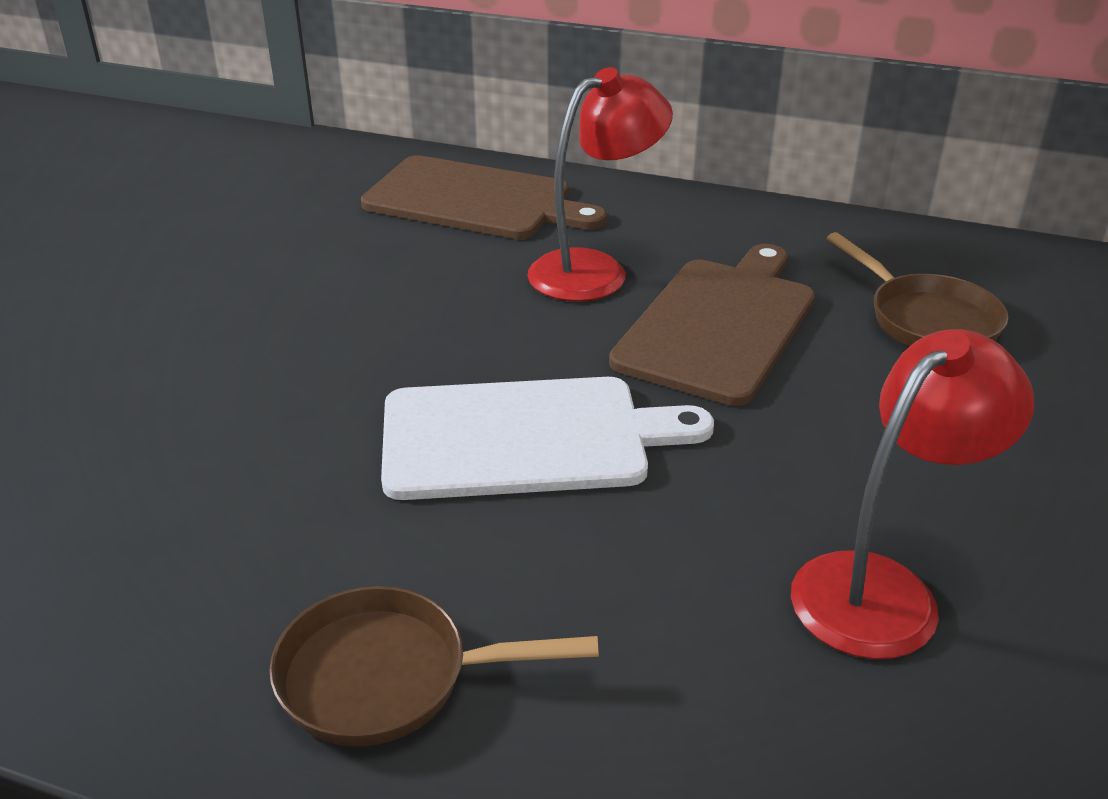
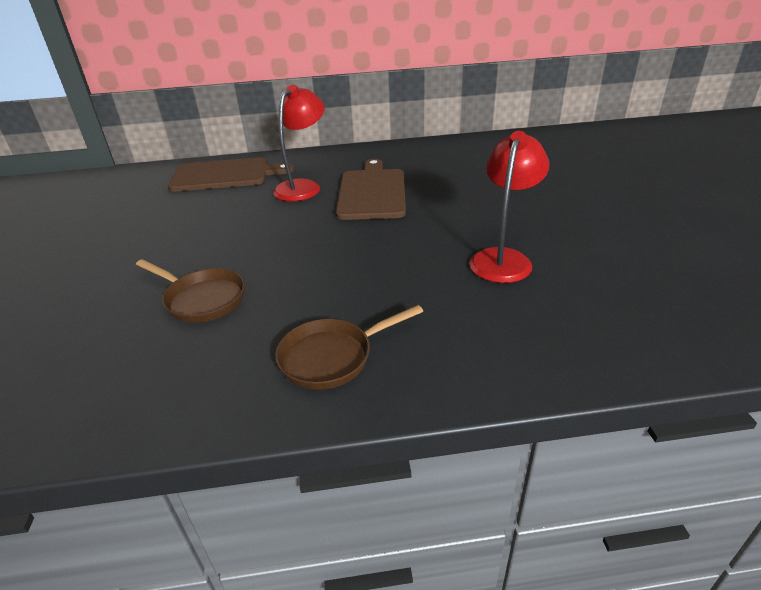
camera: 25 degrees left, 0 degrees up
(524, 438) = (321, 254): white cutting board -> none
(926, 319) = (450, 170): brown pan -> brown pan (202, 299)

